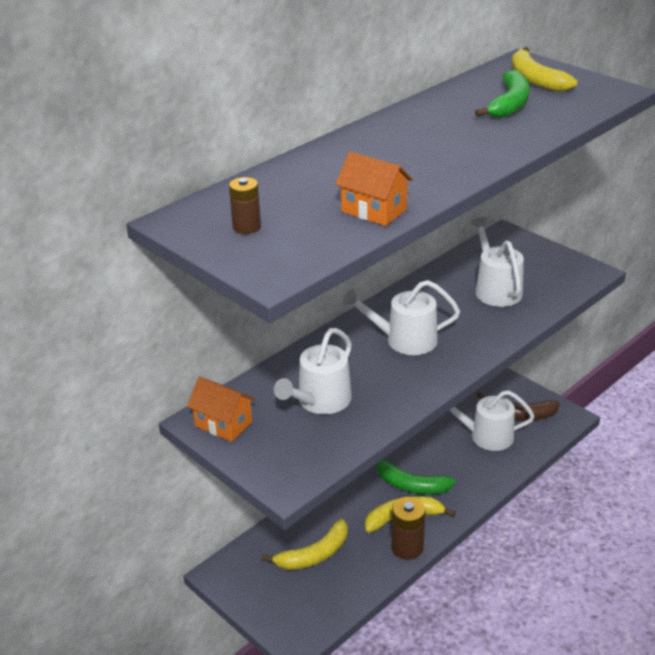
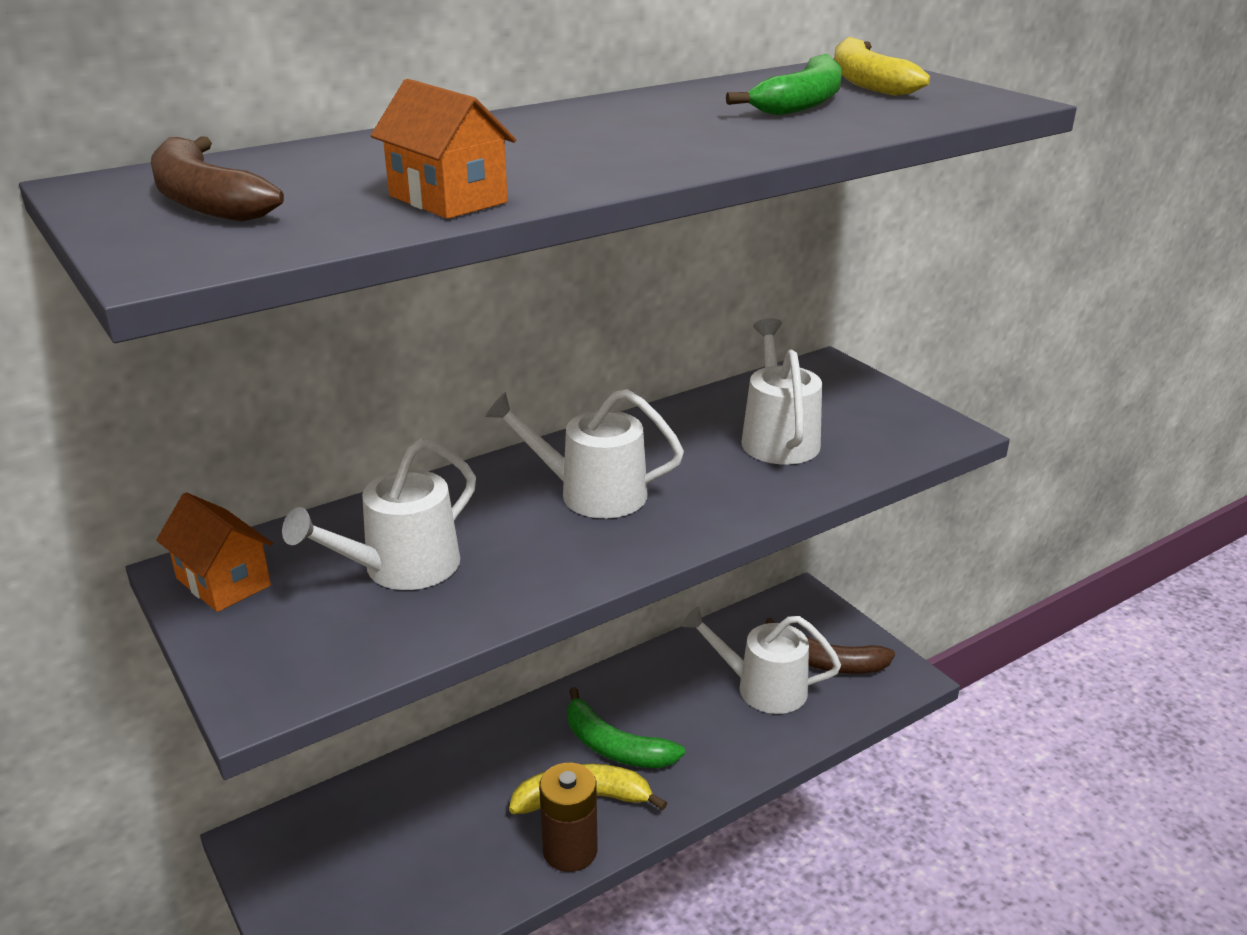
camera: 10 degrees right, 5 degrees down
(246, 227) = (204, 200): brown battery -> brown banana
(314, 555) = (416, 836): yellow banana -> none

